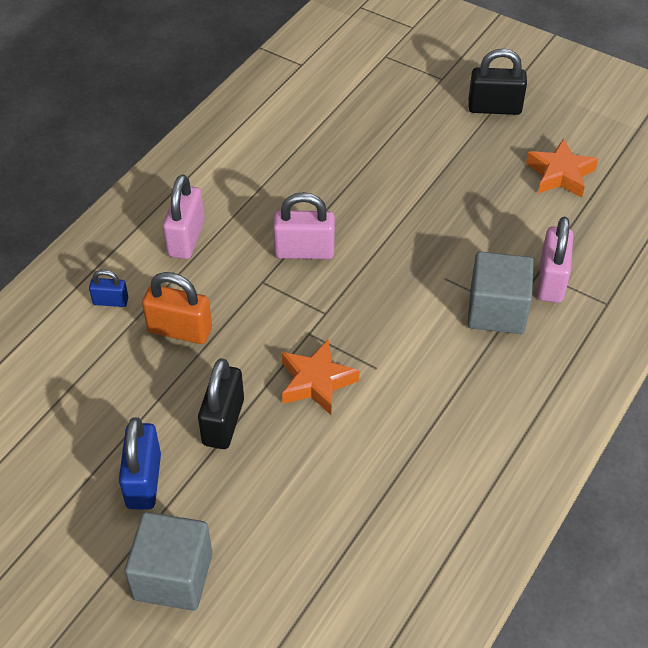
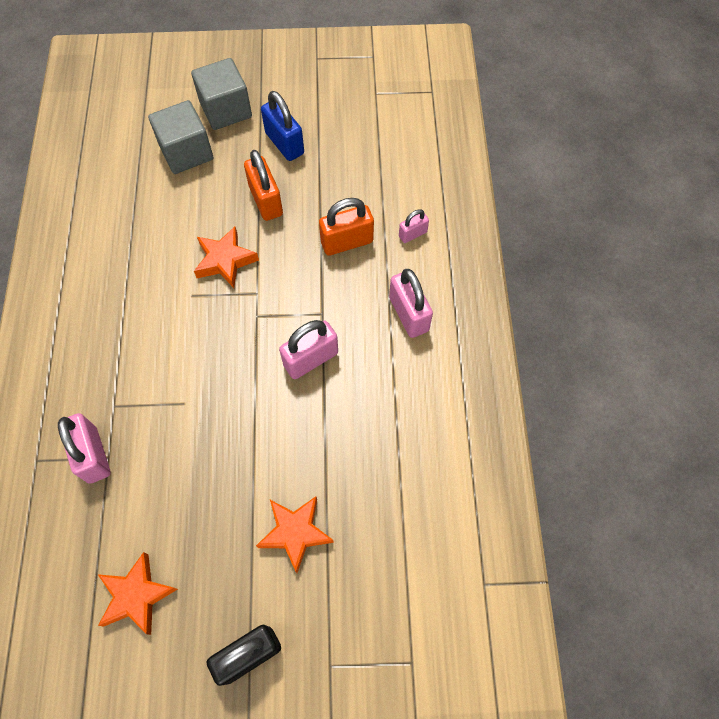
camera: 145 degrees right, 15 degrees up
(110, 301) = (412, 234): blue padlock -> pink padlock
(223, 422) = (266, 201): black padlock -> orange padlock
(412, 150) = (295, 533): none -> orange star
(496, 310) = (125, 397): grey cube -> grey cube (186, 152)

